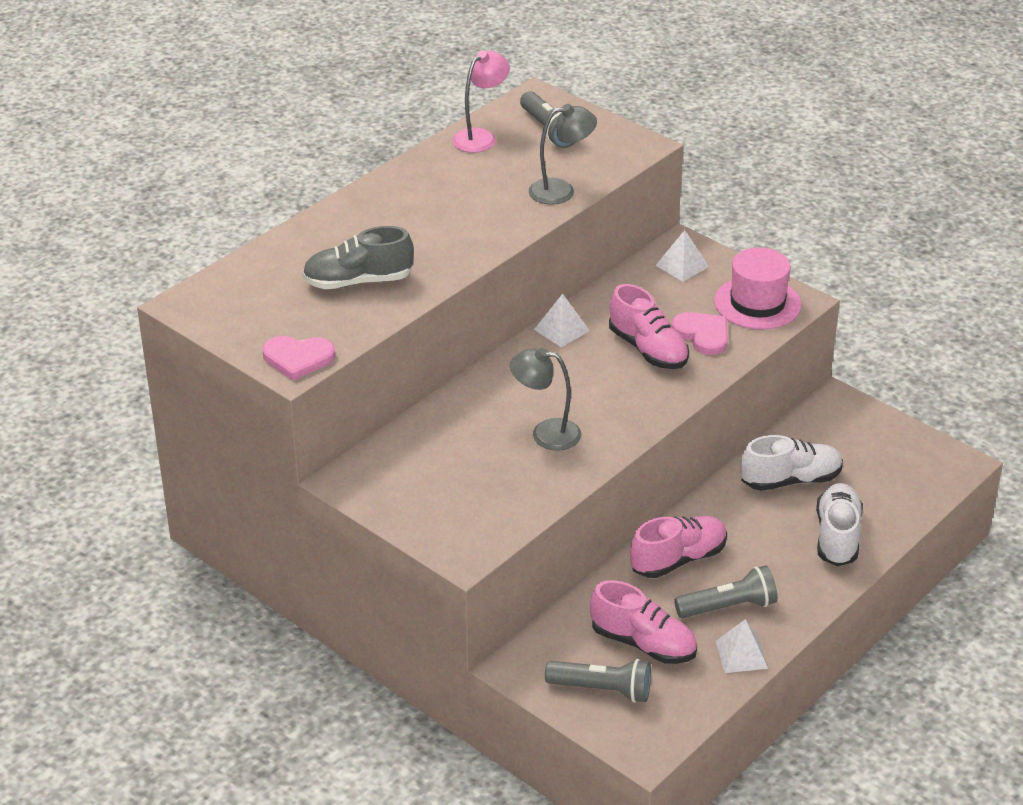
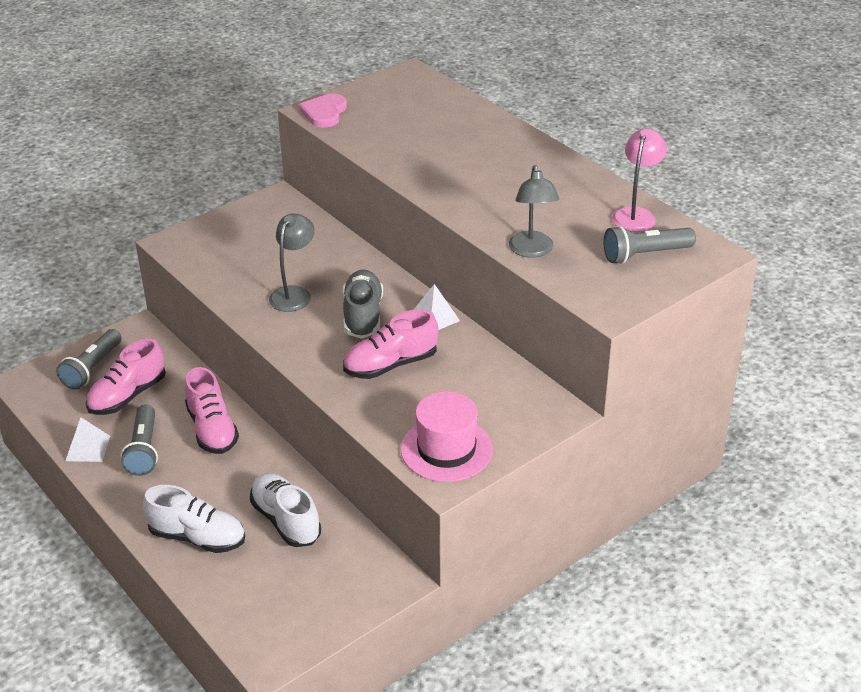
camera: 100 degrees right, 0 degrees up
(358, 281) = (415, 141): grey shoe -> grey shoe (363, 316)
(480, 137) = (636, 215): pink lamp -> pink lamp turned 120 degrees counterclockwise
(682, 266) = (523, 406): white pyramid -> none
(702, 334) = (404, 403): pink heart -> none
(790, 480) = (286, 520): white shoe -> white shoe turned 150 degrees clockwise

